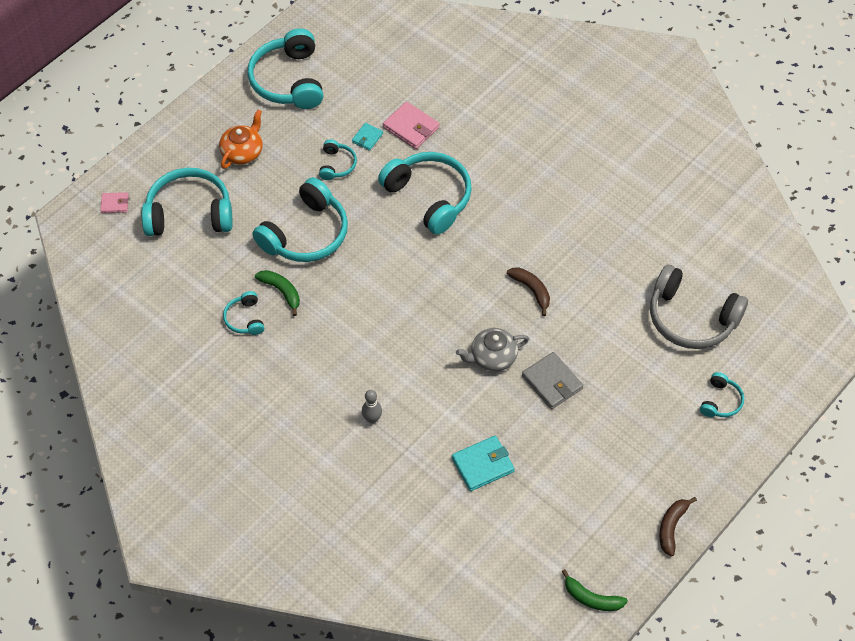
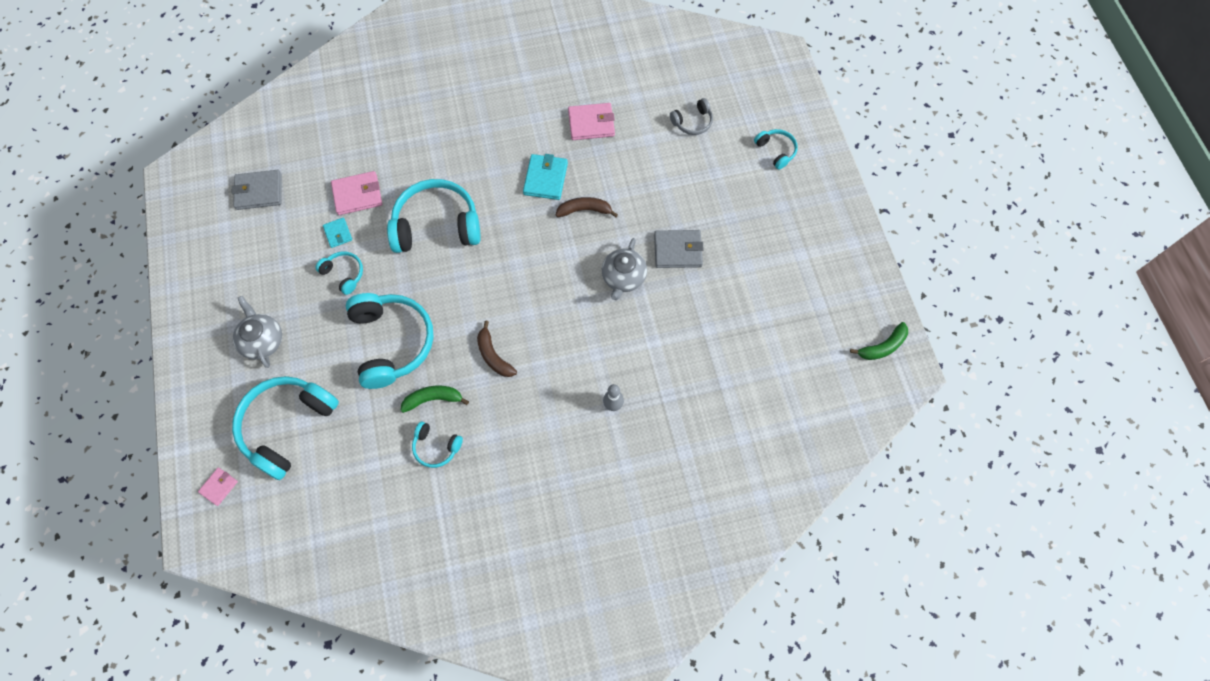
camera: 55 degrees left, 10 degrees up
(243, 152) = (262, 340): orange teapot -> grey teapot
(288, 80) = (223, 256): turquoise headphones -> none
(360, 64) = (259, 191): none -> grey wallet
(482, 465) = (715, 348): turquoise wallet -> turquoise wallet (545, 179)
(620, 243) = (591, 123): none -> pink wallet
(671, 527) = (858, 252): brown banana -> brown banana (493, 356)
(691, 318) = (692, 122): grey headphones -> grey headphones, size x0.48

